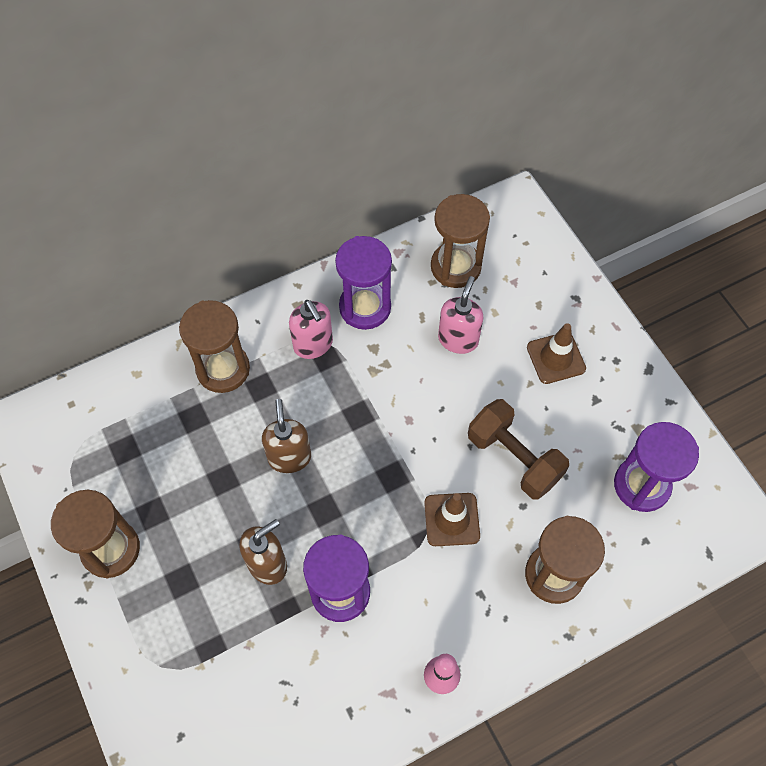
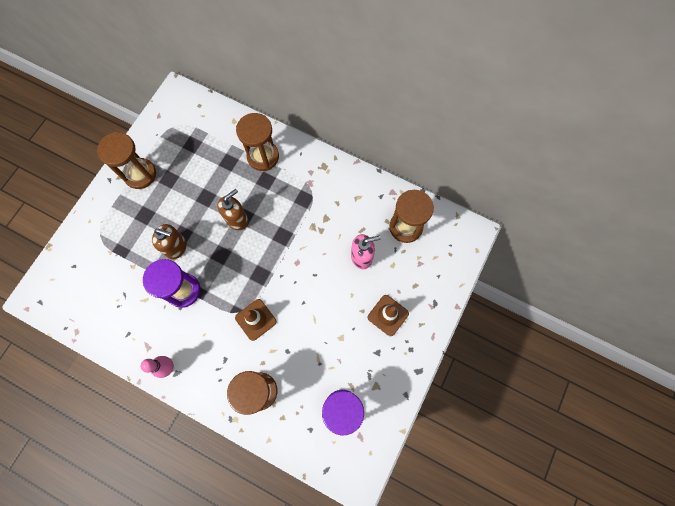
camera: 55 degrees right, 10 degrees up
(313, 345) = (306, 188): pink soap dispenser -> none
(365, 307) = (346, 198): purple hourglass -> none
(514, 458) = (311, 330): brown dumbbell -> none

